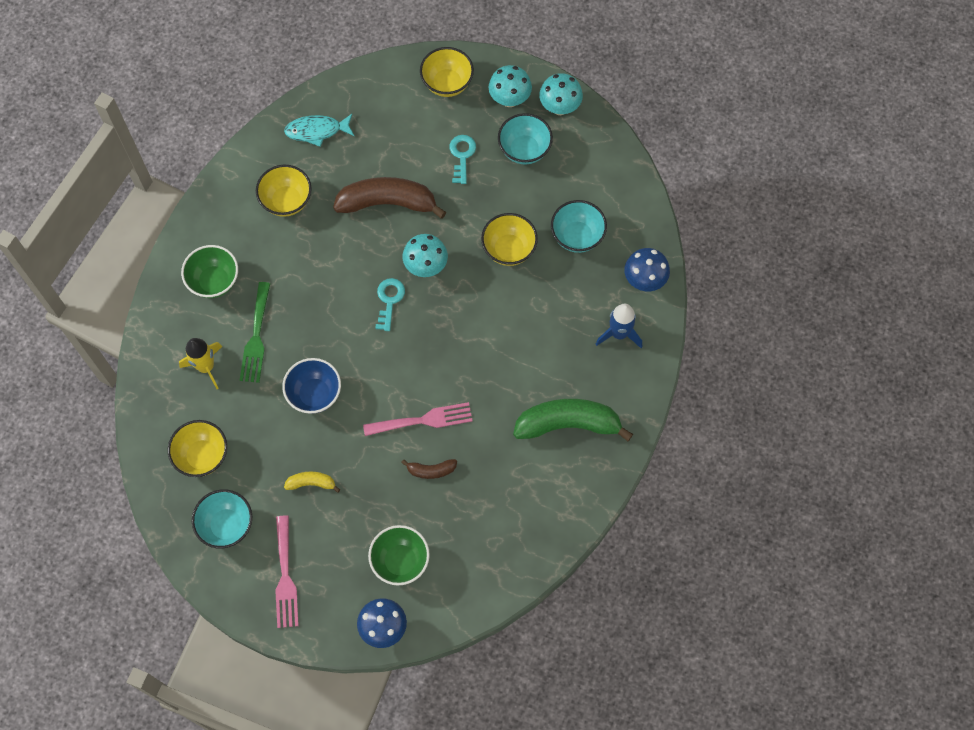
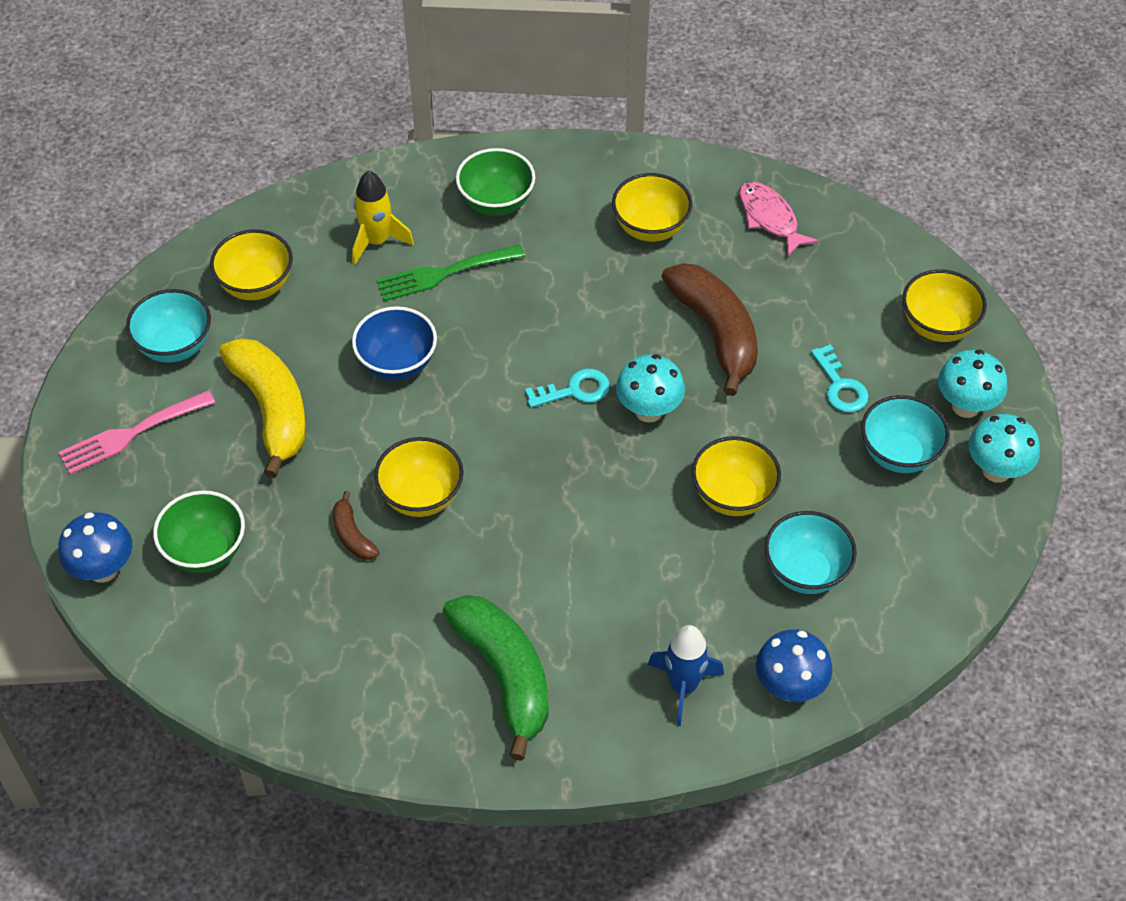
camera: 65 degrees right, 15 degrees down
(311, 483) = (272, 410): yellow banana -> yellow banana, size x2.14
(317, 131) = (770, 218): turquoise fish -> pink fish
(423, 420) = (421, 497): pink fork -> yellow bowl
(462, 156) = (840, 386): turquoise key -> turquoise key turned 90 degrees clockwise

